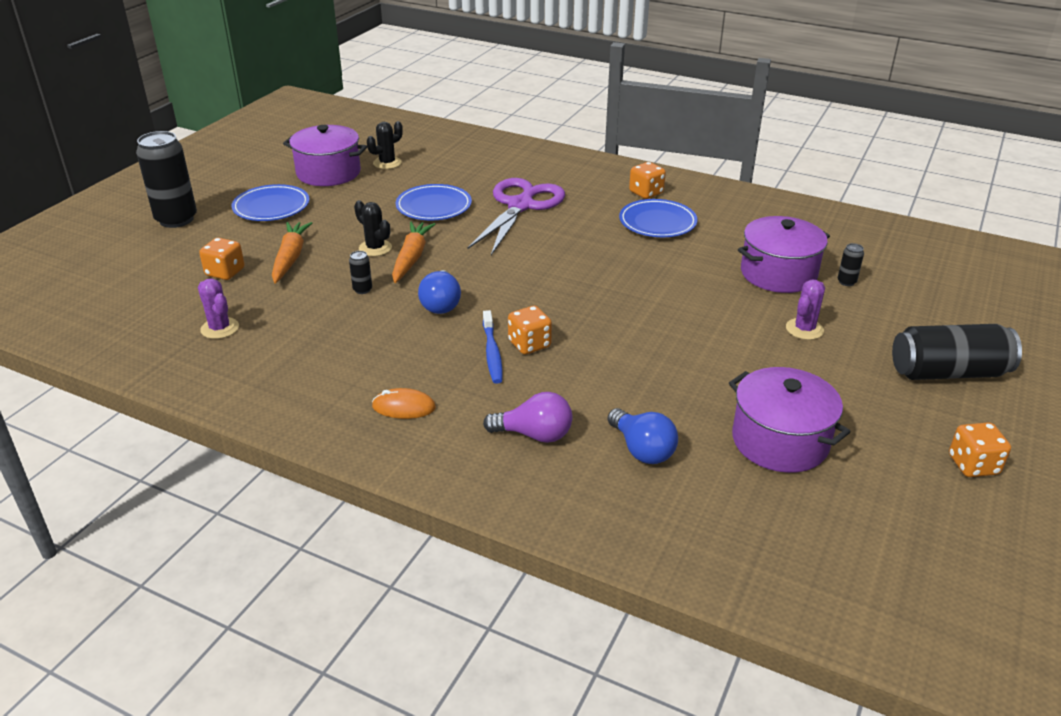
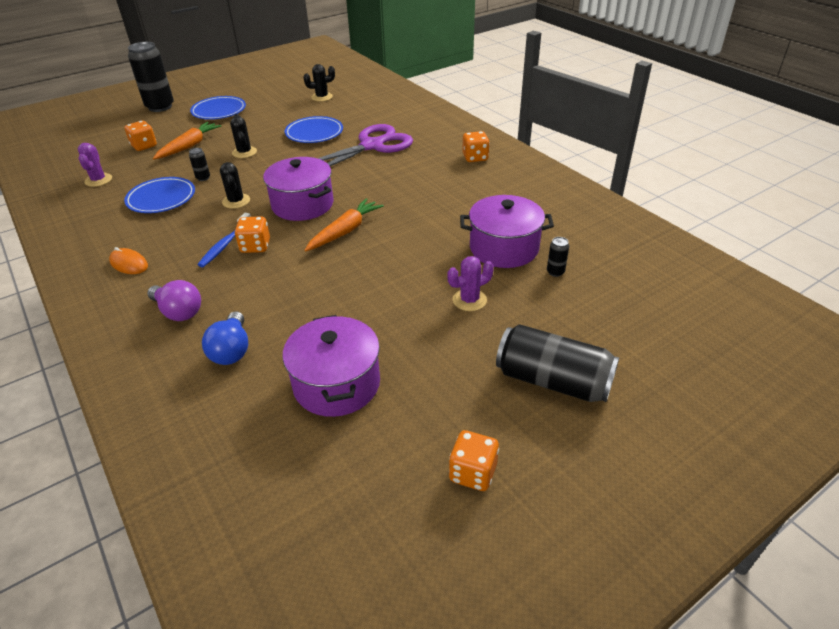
camera: 30 degrees right, 5 degrees up
(328, 173) = (278, 96): purple pot -> purple pot (302, 205)
(411, 258) = (257, 165): orange carrot -> orange carrot (345, 231)
(441, 304) = (236, 201): blue light bulb -> black cactus
(657, 223) = (456, 182): blue plate -> blue plate (161, 199)

